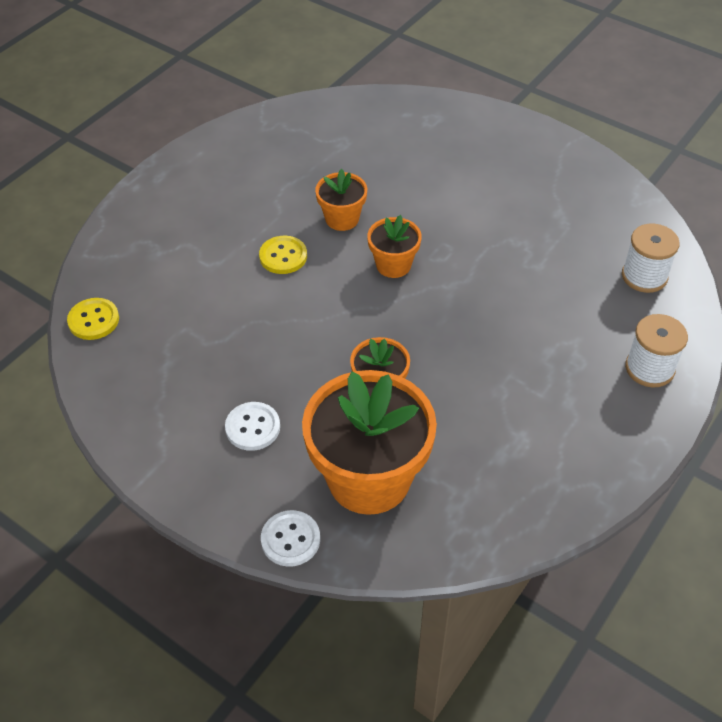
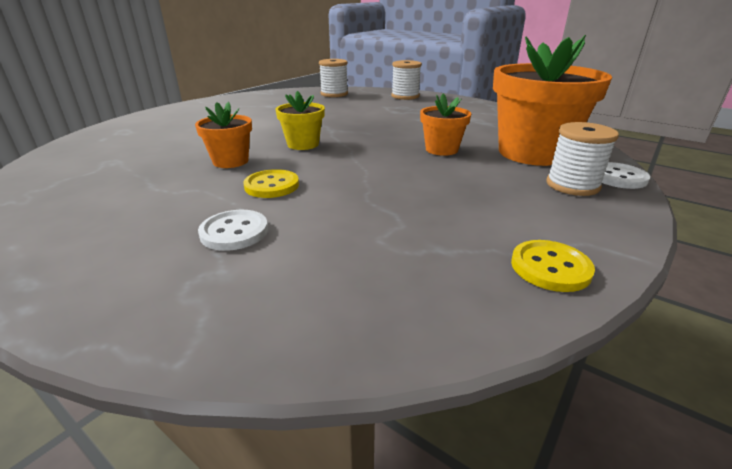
camera: 90 degrees left, 20 degrees down
(93, 320) = (362, 328): yellow button -> yellow button (550, 267)
(253, 427) = (511, 195): white button -> white button (234, 232)
(272, 487) = (572, 185): none -> white spool
(393, 265) = (303, 144): orange flower pot -> yellow flower pot

